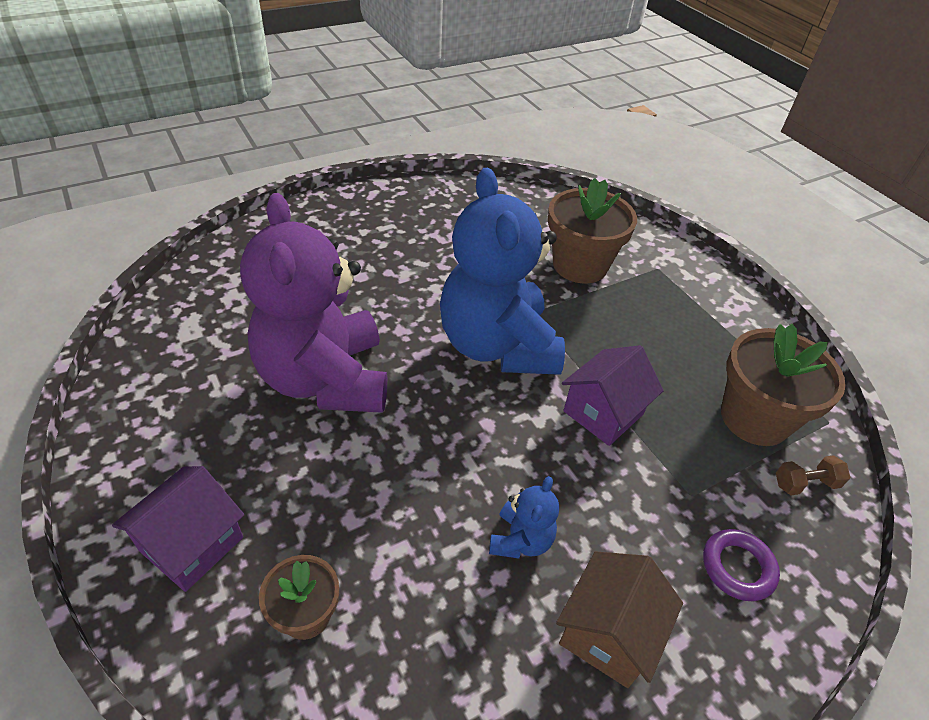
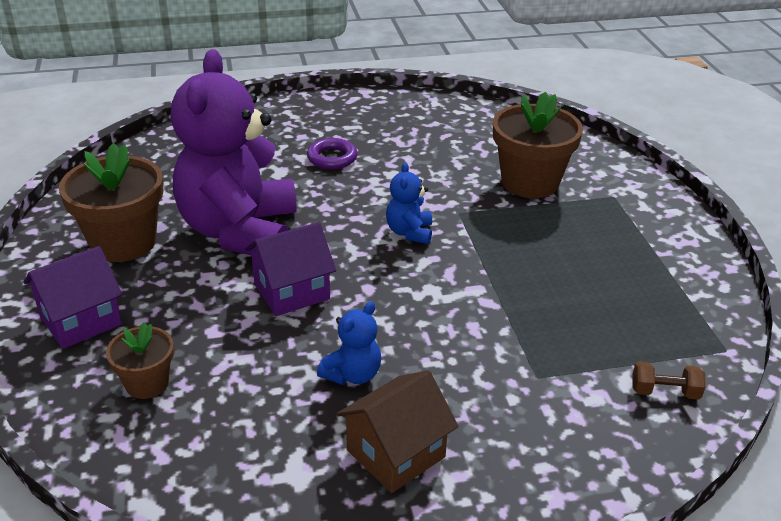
camera: 20 degrees right, 10 degrees down
(497, 346) = (409, 232): blue teddy bear -> blue teddy bear, size x0.41
(603, 412) = (485, 300): purple house -> purple house (291, 291)
(737, 567) = (550, 437): purple ring -> purple ring (332, 158)
(754, 418) = (643, 332): brown flower pot -> brown flower pot (123, 242)

